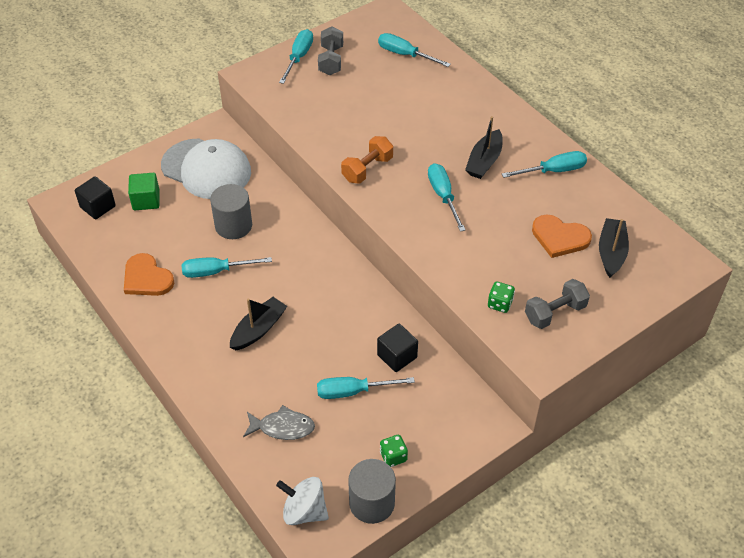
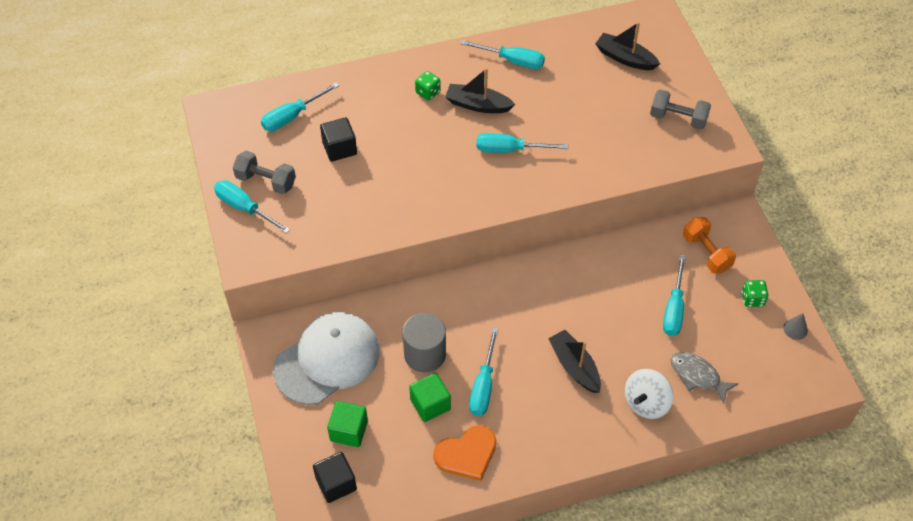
camera: 70 degrees left, 5 degrees up
(186, 242) = (430, 404): none -> green cube
(283, 427) = (697, 376): grey fish -> grey fish turned 75 degrees counterclockwise
(304, 511) = (791, 382): white spinning top -> white spinning top (646, 403)
(367, 169) = (447, 197): orange dumbbell -> orange dumbbell (706, 253)
(372, 503) = (795, 329): grey cylinder -> grey cone
(397, 356) = (644, 263): black cube -> black cube (339, 148)
(484, 161) = (477, 105): black boat -> black boat turned 150 degrees clockwise
(500, 304) = (655, 152): green dice -> green dice (428, 92)
(553, 171) = (512, 61): turquoise screwdriver -> turquoise screwdriver turned 105 degrees clockwise
(555, 313) = (678, 118): grey dumbbell -> grey dumbbell turned 60 degrees counterclockwise
(559, 237) = (594, 85): orange heart -> none

